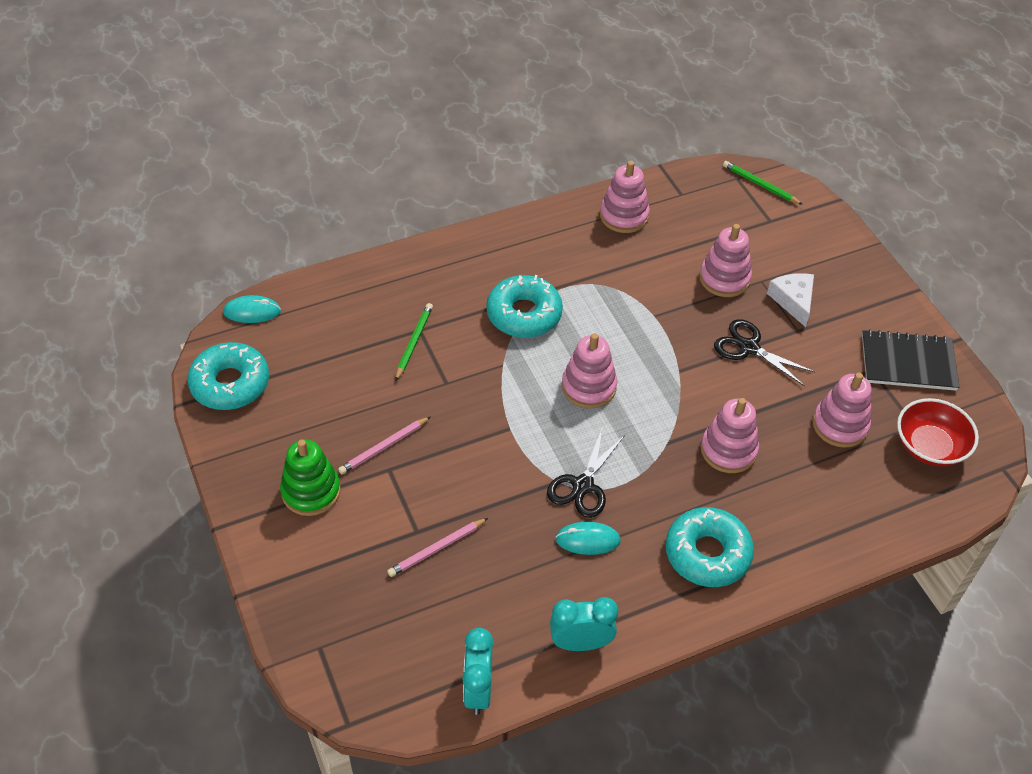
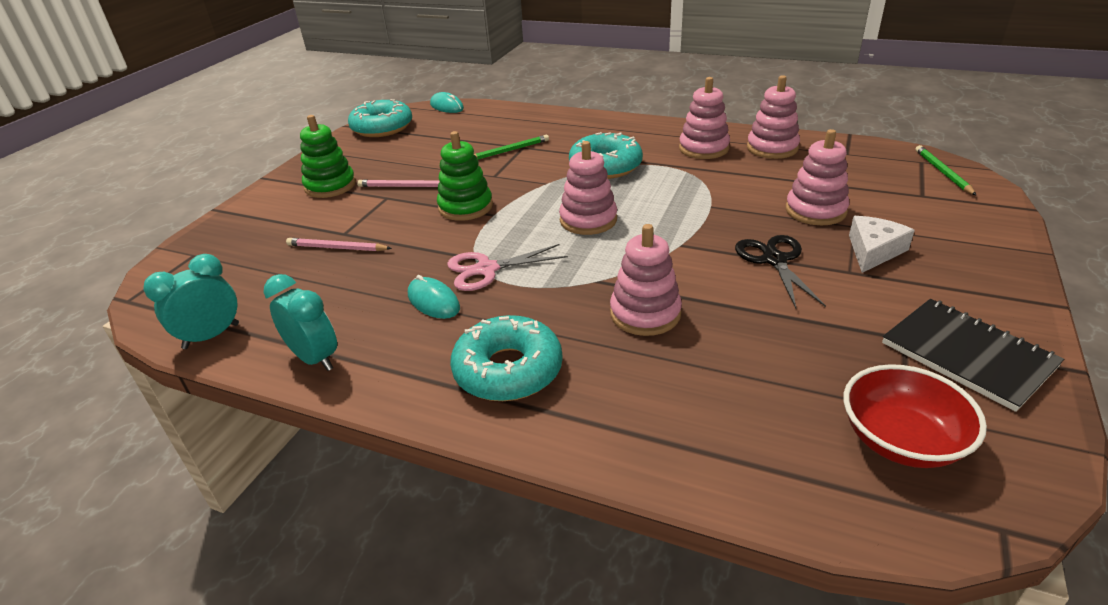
camera: 50 degrees right, 15 degrees down
(475, 435) = (465, 207): none -> green stacking toy
(583, 485) = (487, 269): black scissors -> pink scissors
(840, 425) = (798, 359): pink stacking toy -> pink stacking toy (703, 148)

